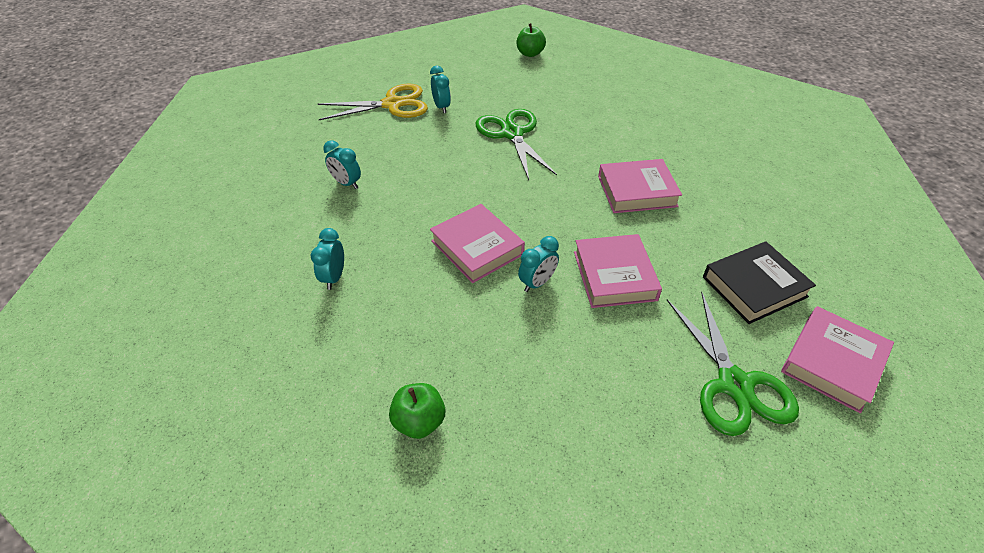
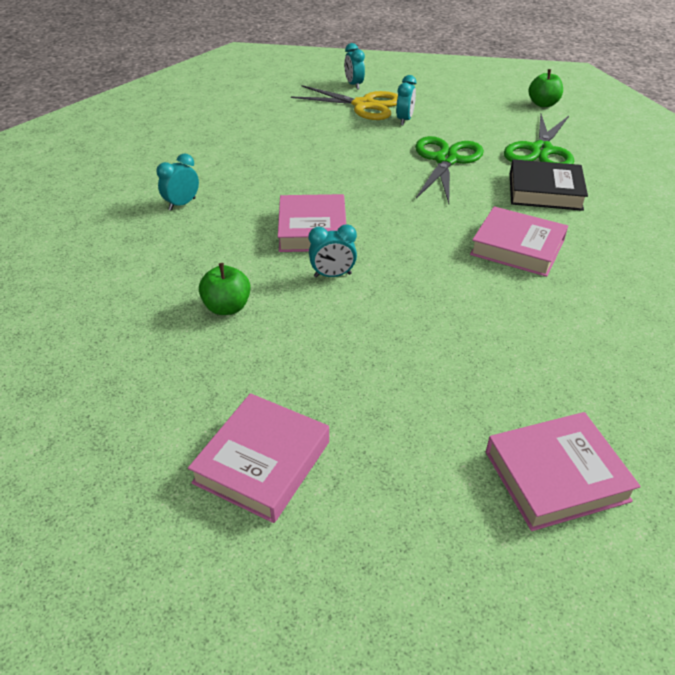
camera: 35 degrees right, 5 degrees down
(346, 183) = (262, 147): turquoise clock -> turquoise clock (354, 85)
(419, 421) = (133, 320): green apple -> green apple (227, 307)
(614, 275) = (410, 301): pink book -> pink book (262, 462)
(734, 384) = (422, 435): green scissors -> green scissors (541, 151)
(754, 287) = (547, 374): black book -> black book (545, 191)

